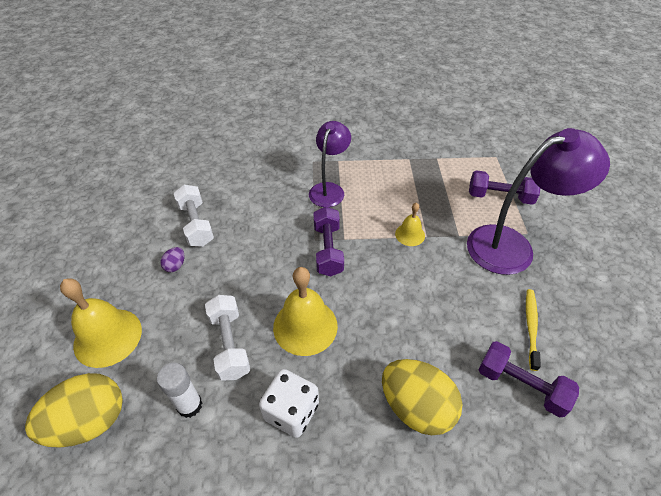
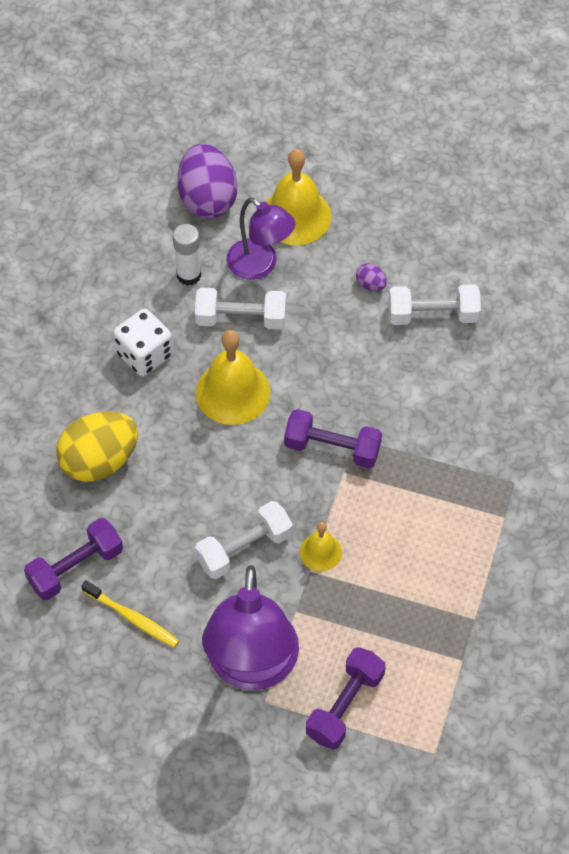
camera: 110 degrees right, 10 degrees up
(90, 421) = (207, 199): yellow egg -> purple egg
(329, 189) = (443, 484): purple lamp -> purple lamp (260, 265)
(433, 276) = (244, 548): none -> white dumbbell

